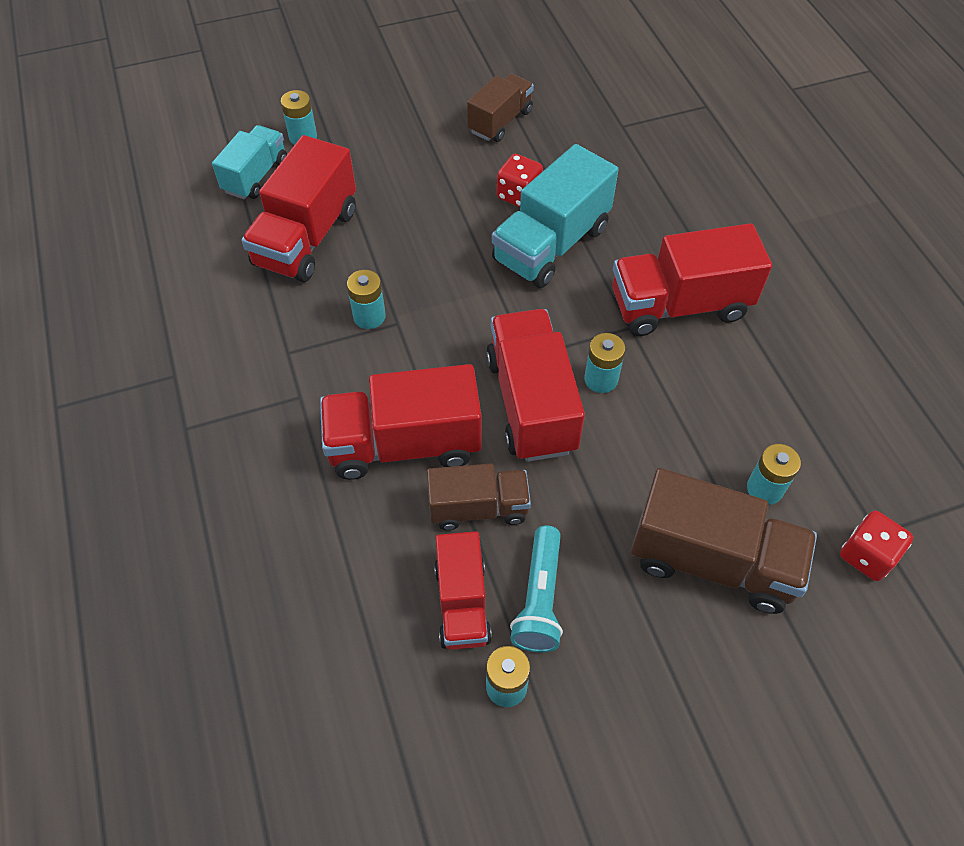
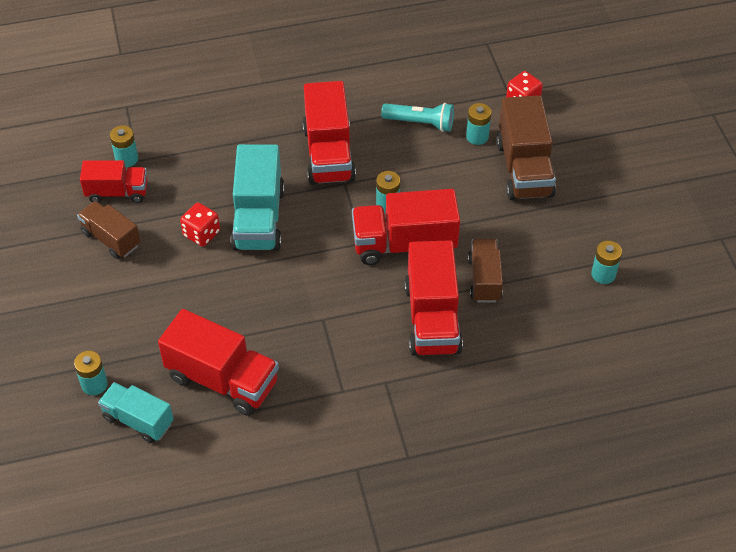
camera: 85 degrees left, 5 degrees down
(369, 316) = (314, 337): turquoise battery -> turquoise battery (127, 159)
(462, 603) = (551, 292): red truck -> red truck (117, 192)
(539, 599) = (548, 254): turquoise flashlight -> turquoise flashlight (420, 123)
(551, 244) = (259, 218): turquoise truck -> turquoise truck turned 45 degrees clockwise
(712, 560) = (524, 169): brown truck -> brown truck turned 150 degrees clockwise

